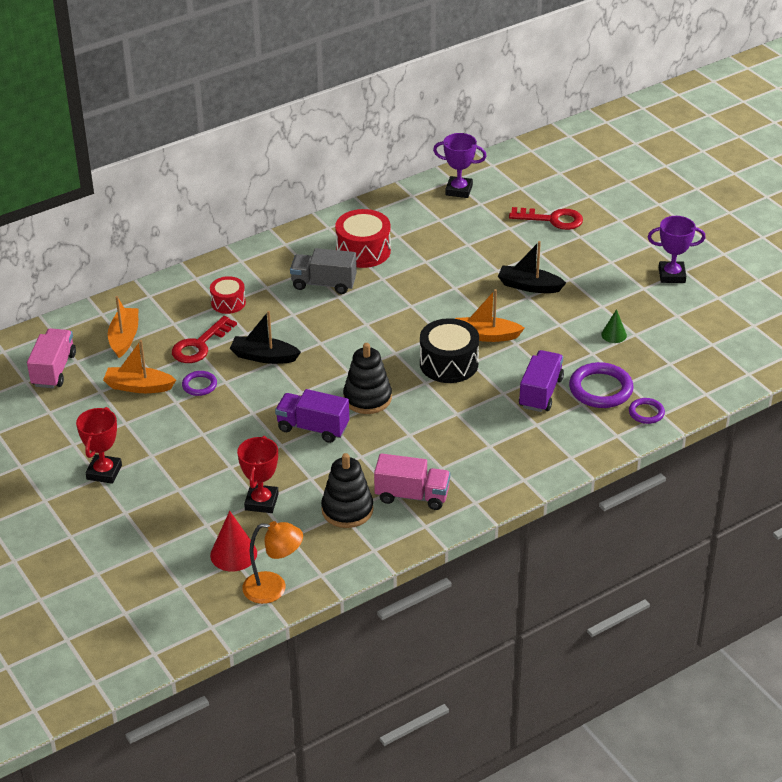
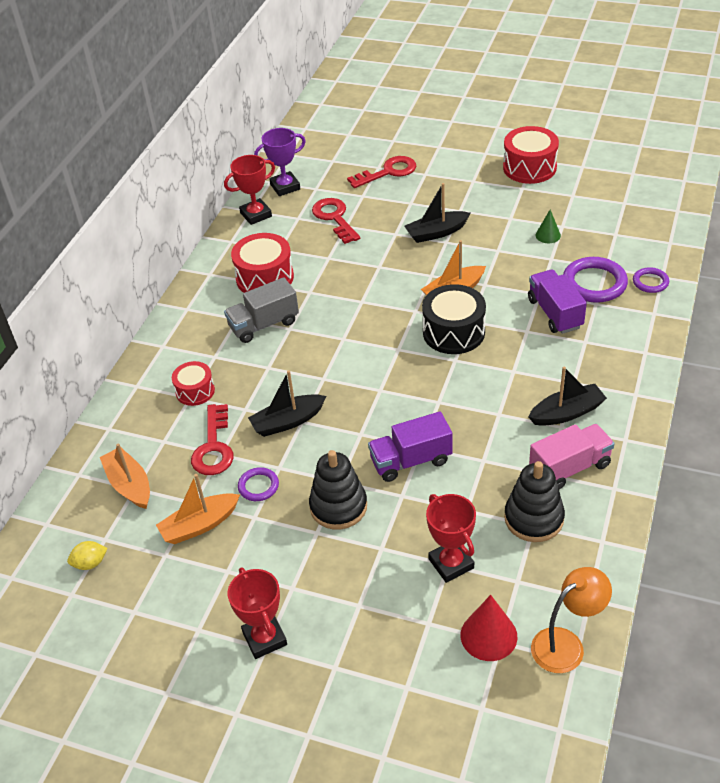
camera: 35 degrees left, 5 degrees up
(54, 370) = (90, 563): pink truck -> yellow lemon
(367, 398) = (424, 403): black stacking toy -> black stacking toy (338, 507)
(412, 200) = (256, 215): none -> red trophy
(457, 462) = (566, 413): none -> black boat
(466, 234) = (334, 218): none -> red key
(672, 275) = (529, 167): purple trophy -> red drum

